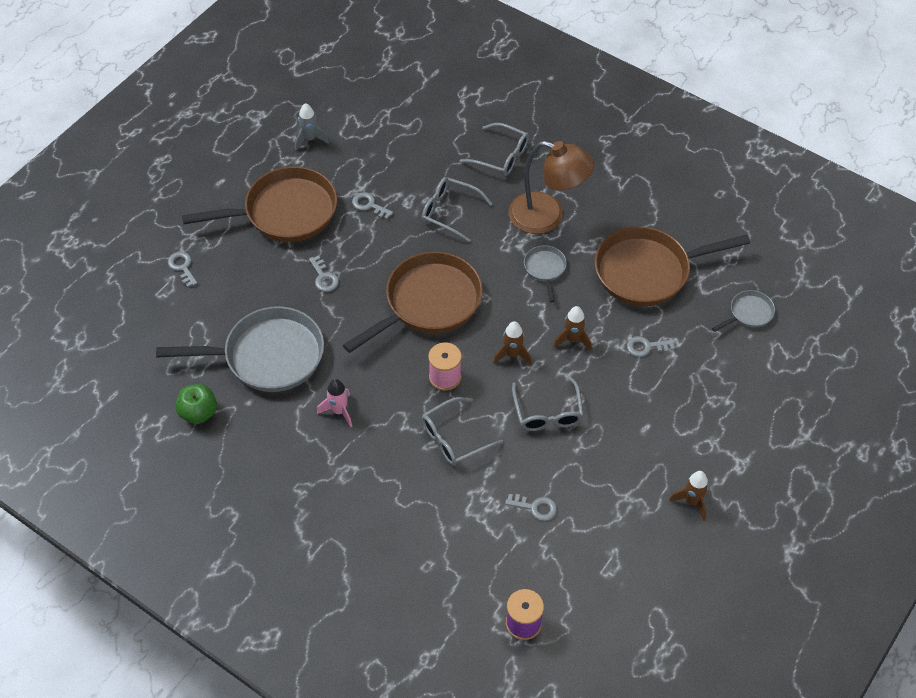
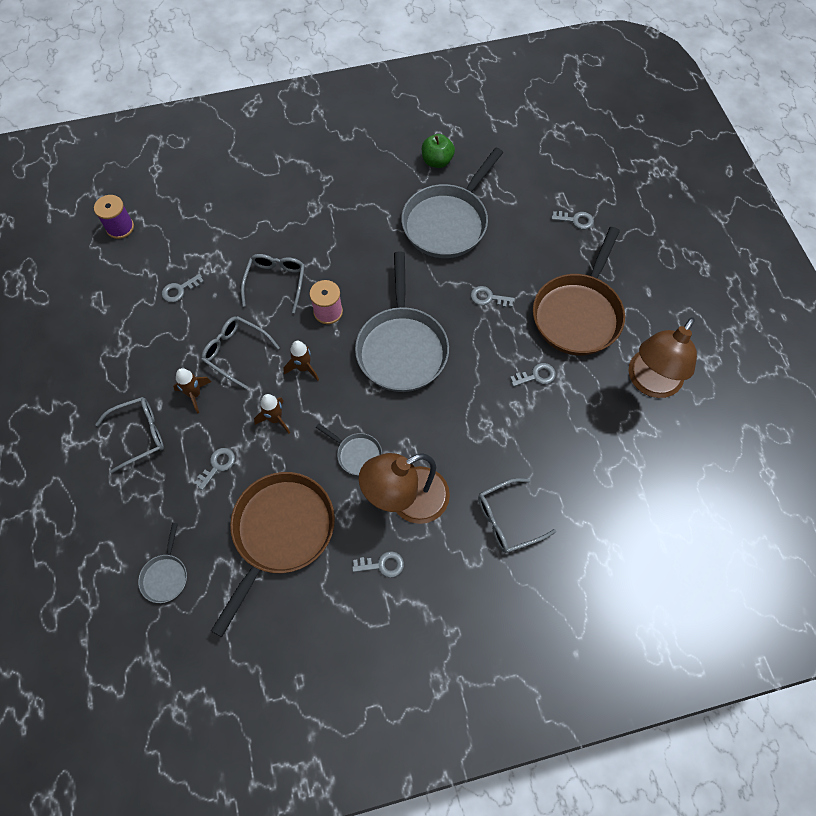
camera: 130 degrees right, 10 degrees up
(310, 139) = (649, 383): grey rocket -> brown lamp
(339, 411) = (363, 233): pink rocket -> none
(428, 303) = (402, 347): brown pan -> grey pan
(450, 212) = (478, 429): grey glasses -> grey glasses (139, 435)
(604, 201) = (382, 565): none -> grey key
(692, 501) = (80, 385): brown rocket -> brown rocket (195, 394)

